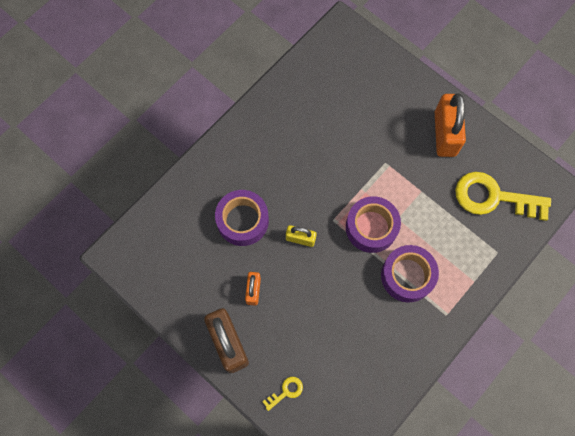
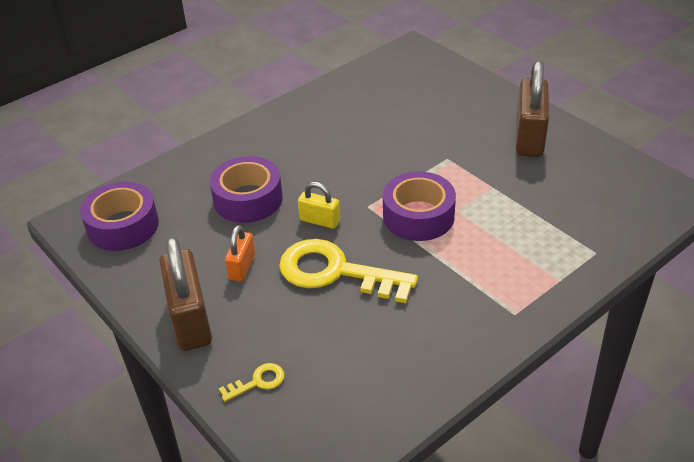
camera: 10 degrees right, 30 degrees down
(407, 276) = (462, 267): purple tape -> purple tape (123, 226)
(445, 134) = (529, 137): orange padlock -> brown padlock
(493, 197) = (591, 198): yellow key -> yellow key (335, 272)

